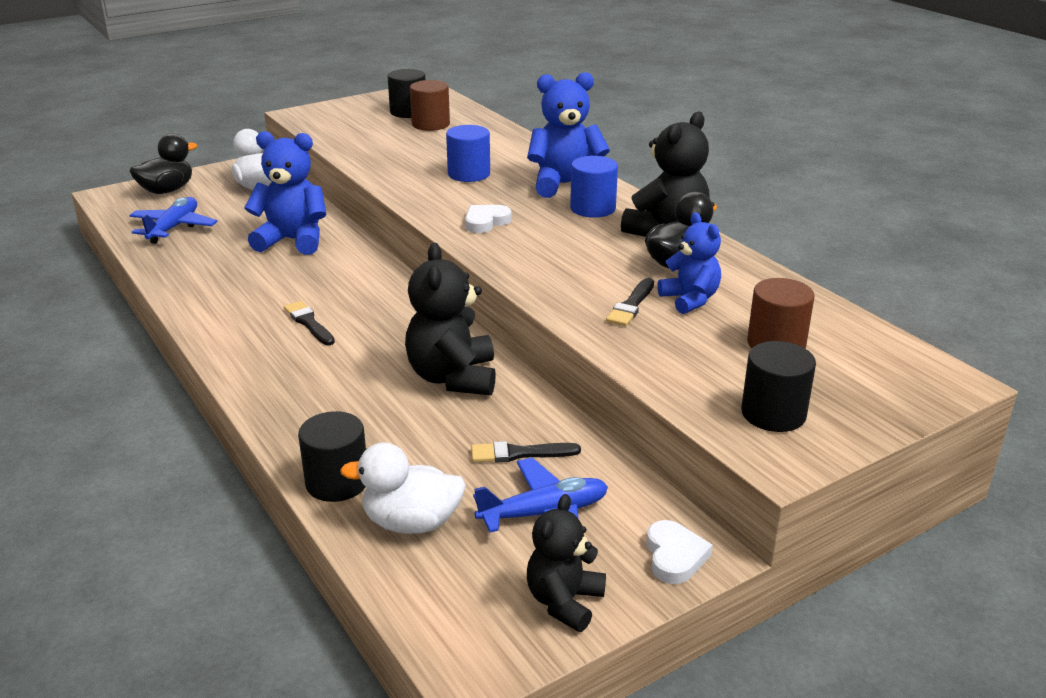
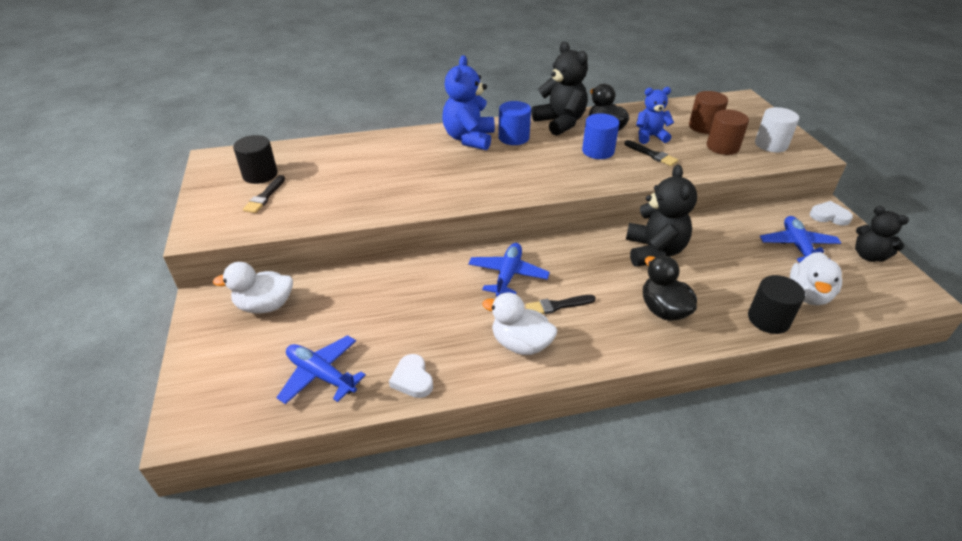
camera: 70 degrees left, 10 degrees up
(167, 190) = (216, 375): black duck -> black duck (663, 310)
(237, 310) = (520, 344): none -> white duck
(293, 240) = (405, 297): blue teddy bear -> none
(352, 286) = (508, 275): none -> blue plane
(430, 124) = (301, 169): brown cylinder -> brown cylinder (722, 147)
(453, 378) = (654, 251): black teddy bear -> black teddy bear turned 105 degrees counterclockwise
(469, 174) = (422, 170): blue cylinder -> blue cylinder (598, 151)
(486, 222) = (512, 179): white heart -> white heart (412, 379)
(519, 453) = (741, 243): black brush -> black brush (265, 196)
(773, 414) = (771, 144): black cylinder -> white cylinder

